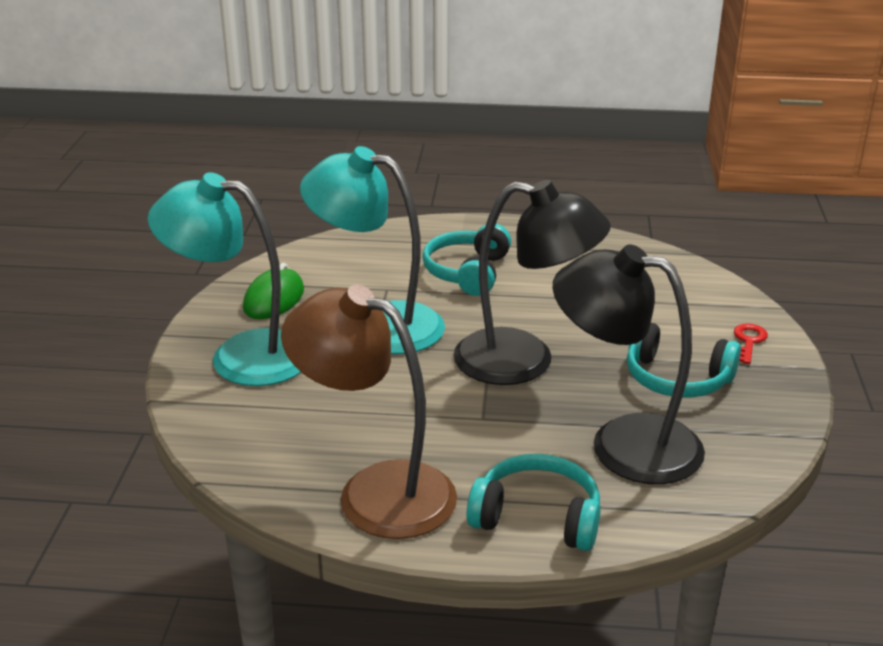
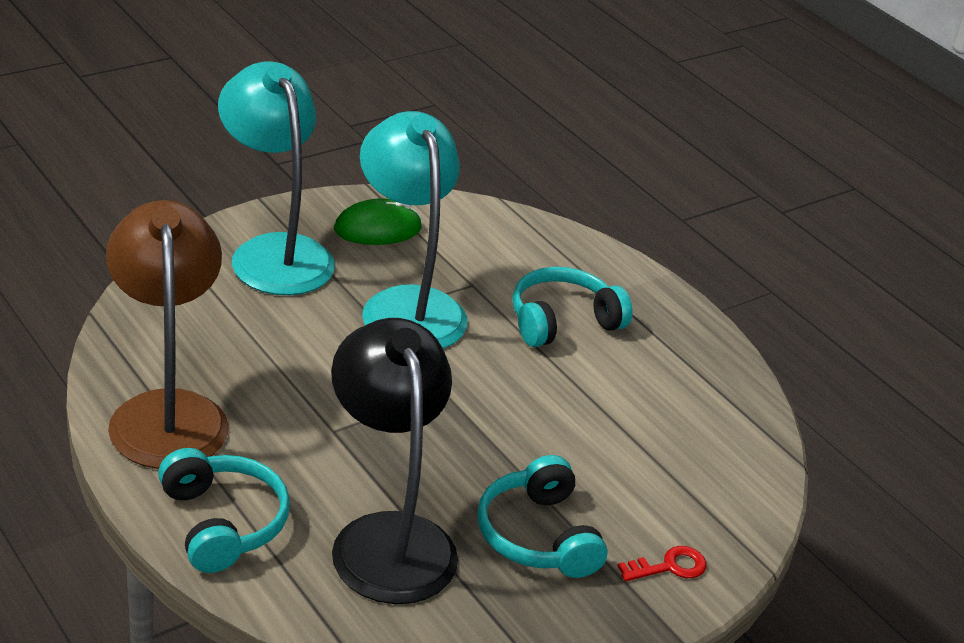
camera: 45 degrees right, 5 degrees up
(524, 361) = (451, 420): black lamp -> none

